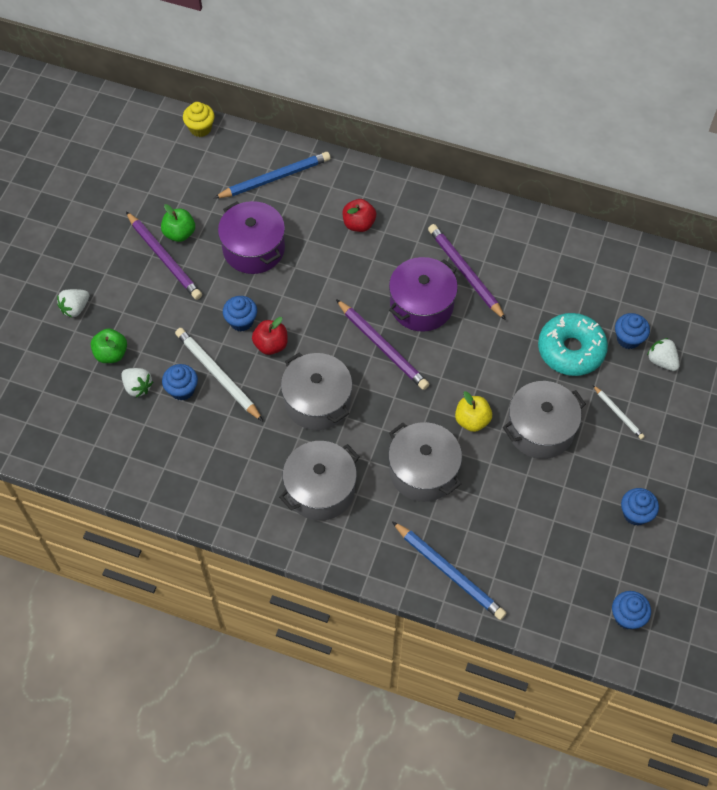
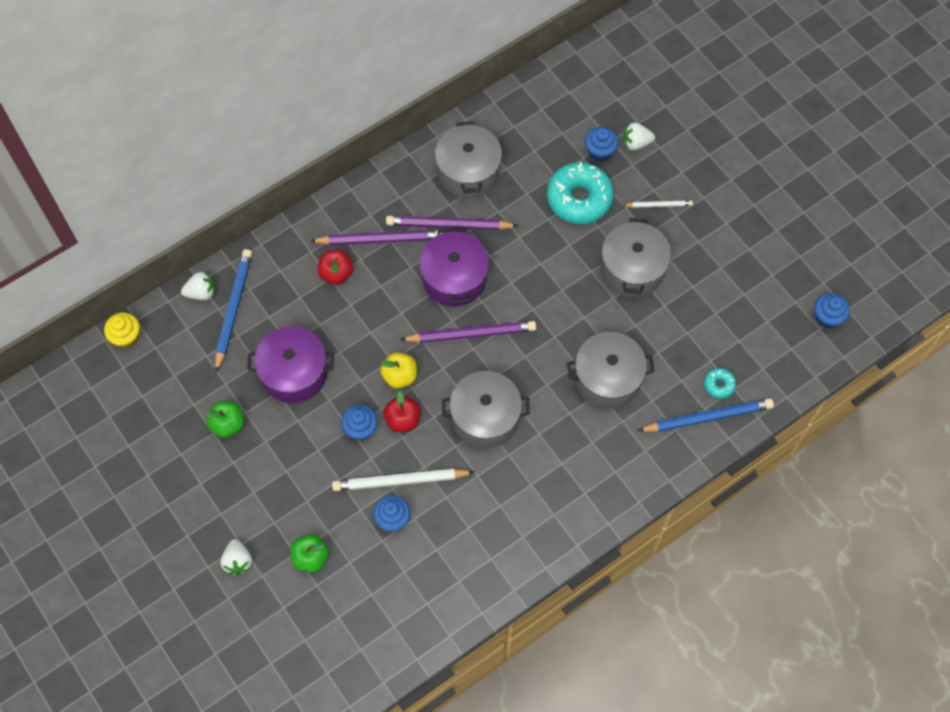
camera: 55 degrees left, 5 degrees up
(137, 387) = (362, 555): white strawberry -> white strawberry (201, 292)
(164, 258) = (244, 453): purple pencil -> purple pencil (380, 239)
(320, 490) = (568, 467): grey pot -> grey pot (468, 171)
(472, 420) = (588, 312): yellow apple -> yellow apple (400, 376)
(487, 563) = (719, 385): none -> turquoise donut
(635, 514) = (750, 253): blue cupcake -> none

